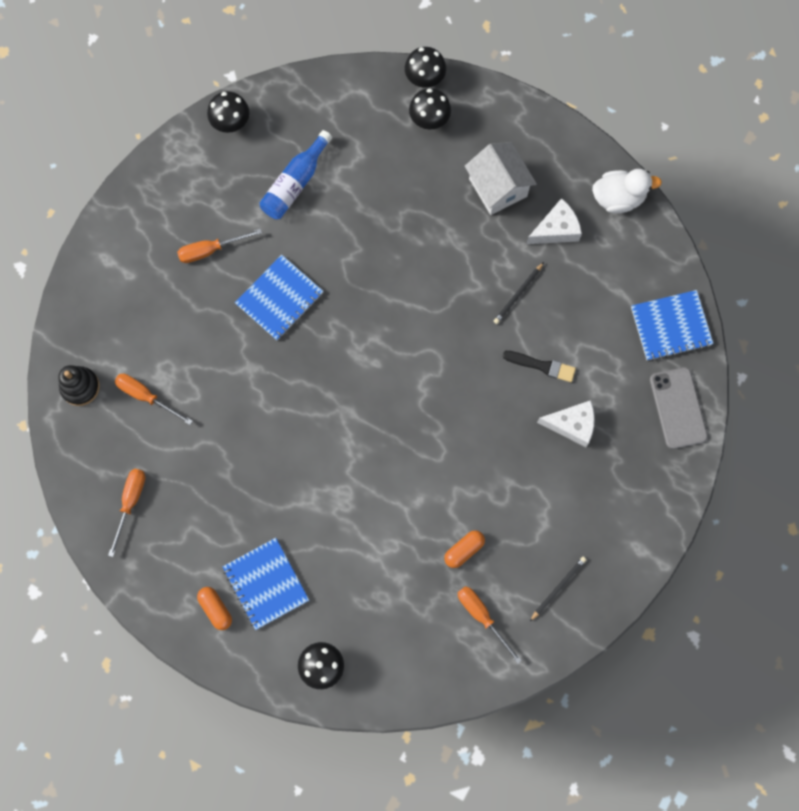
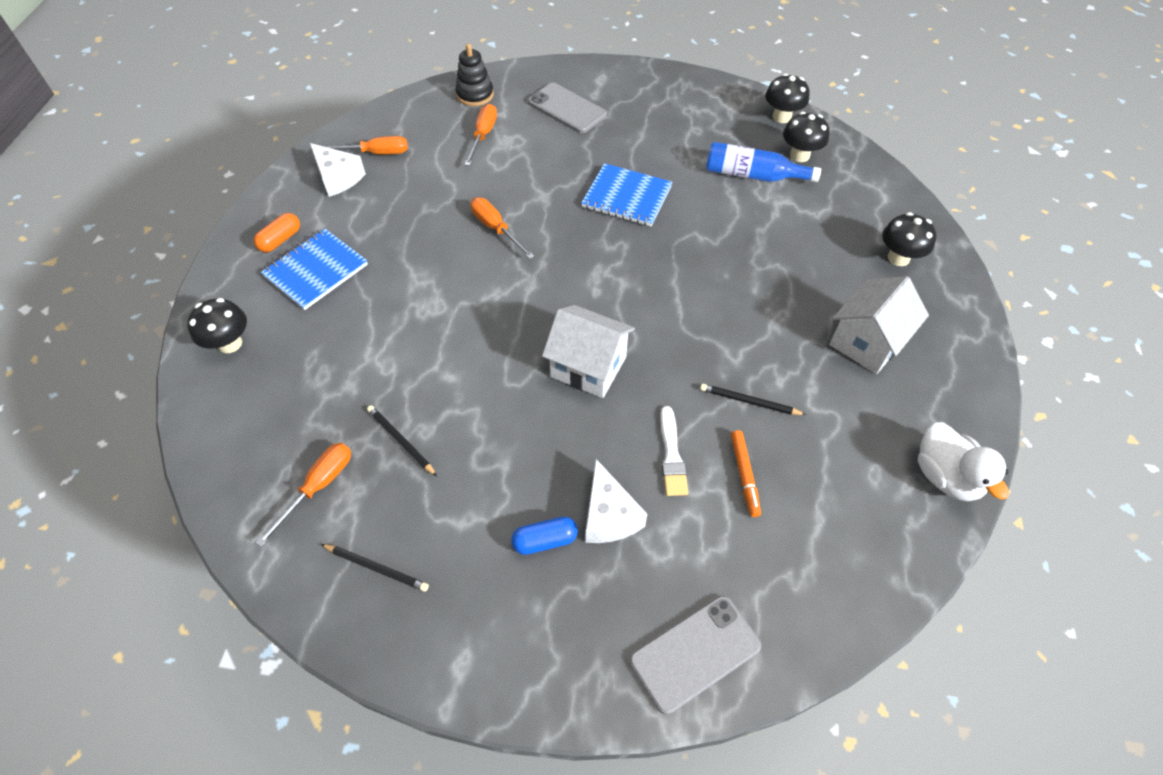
camera: 70 degrees right, 20 degrees down
(138, 307) = (567, 108): none -> grey phone
(210, 250) = (648, 137): orange screwdriver -> orange screwdriver (496, 228)
(425, 78) = (940, 241): black mushroom -> black mushroom (799, 155)
(447, 395) = (588, 367): none -> white house
(464, 550) = (401, 441): orange capsule -> black pencil
(542, 366) = (672, 455): black brush -> white brush
(556, 229) = (856, 417): white cheese -> white cheese (338, 178)
(573, 325) = (744, 475): none -> orange marker
(576, 473) = (545, 540): none -> blue capsule
(671, 326) = (810, 603): blue notebook -> none

